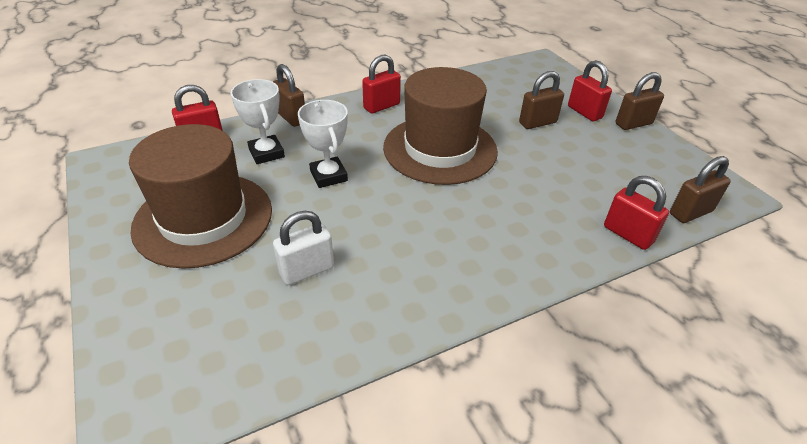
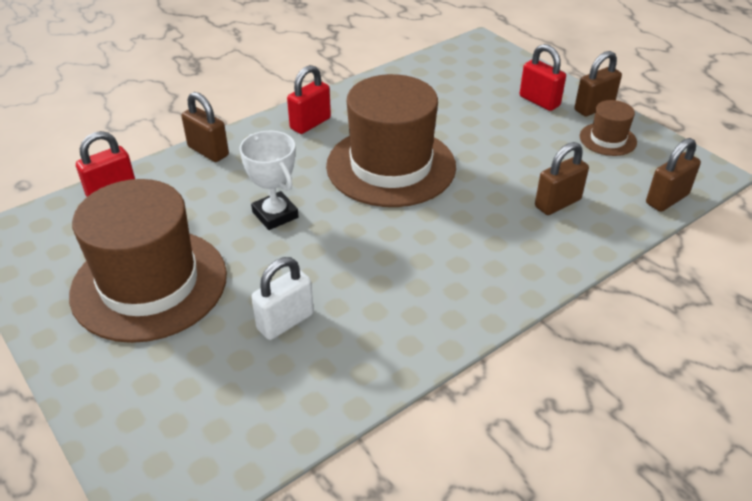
camera: 10 degrees left, 0 degrees up
(266, 153) = (194, 198): white trophy -> none
(537, 123) = (491, 120): brown padlock -> brown padlock (557, 203)
(628, 234) = (608, 232): red padlock -> none
(642, 152) = (608, 139): none -> brown hat

